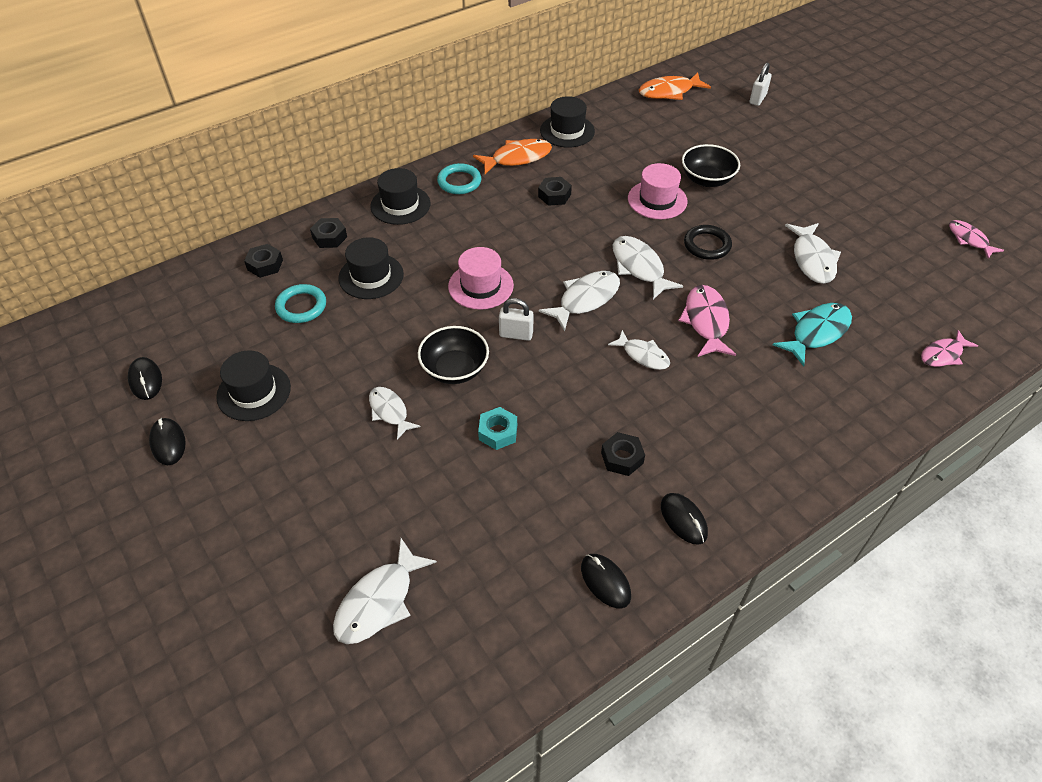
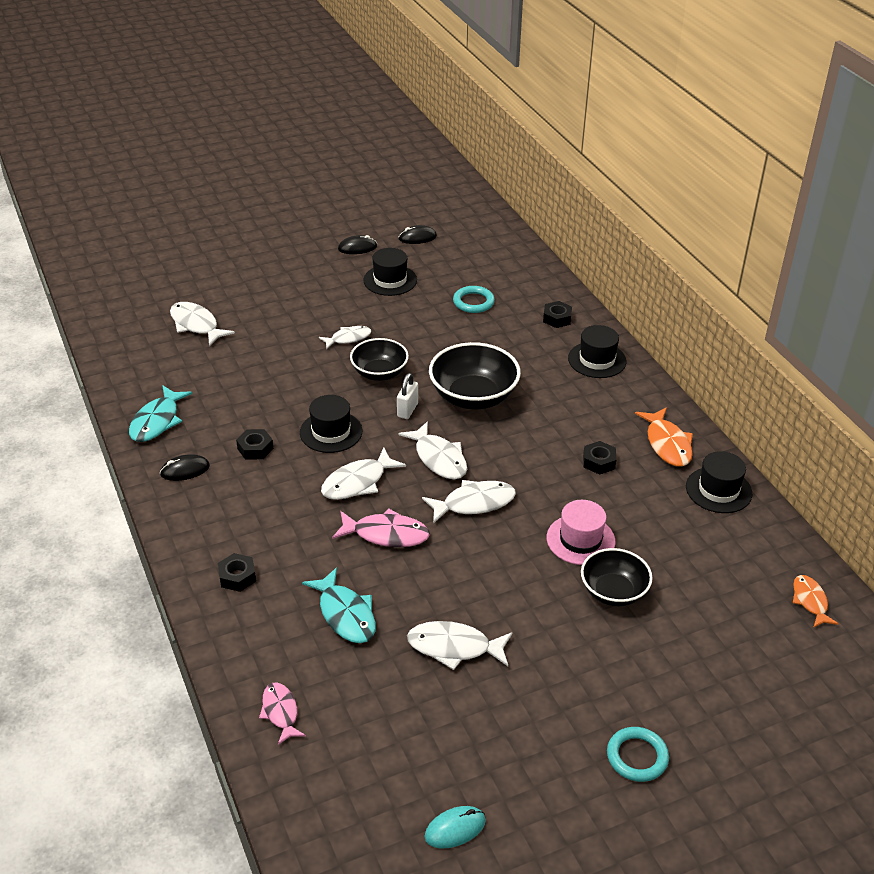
camera: 100 degrees right, 10 degrees down
(265, 265) = (527, 286): black nut -> black nut (237, 576)
(371, 276) = (501, 338): black hat -> black hat (331, 432)
(459, 182) = (629, 399): turquoise ring -> turquoise ring (637, 757)
(480, 286) = (473, 397): pink hat -> black bowl
(498, 432) = (307, 388): turquoise nut -> none
(605, 582) = (157, 421): black mouse -> turquoise fish
(643, 355) = (358, 482): white fish -> white fish, size x1.52
(669, 92) = (810, 601): orange fish -> orange fish, size x0.66
(707, 245) = (497, 563): black ring -> none
(757, 99) = (796, 695): white padlock -> none
(969, 240) = (455, 829): pink fish -> turquoise mouse

